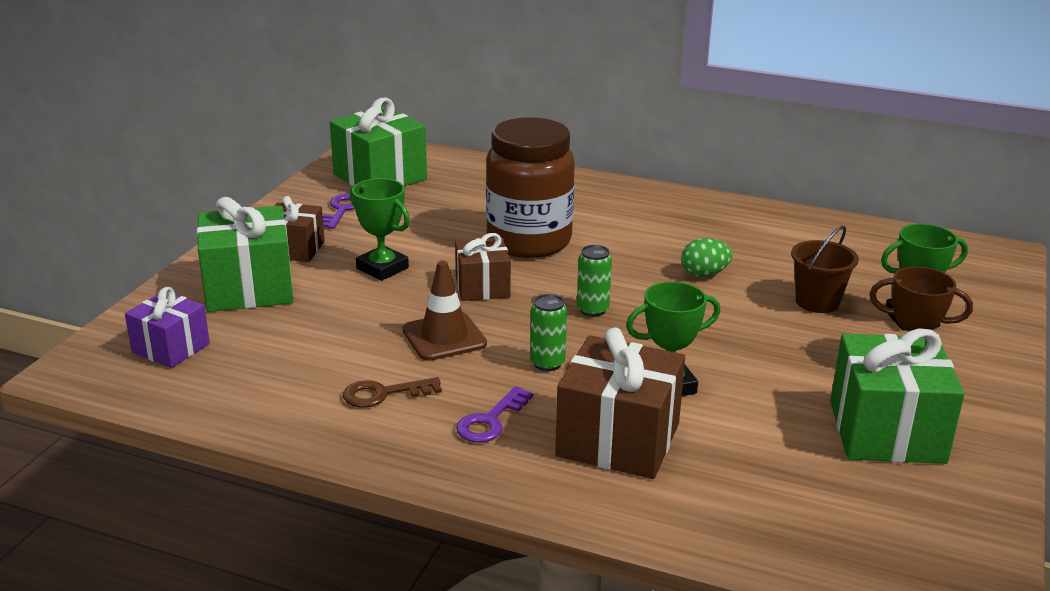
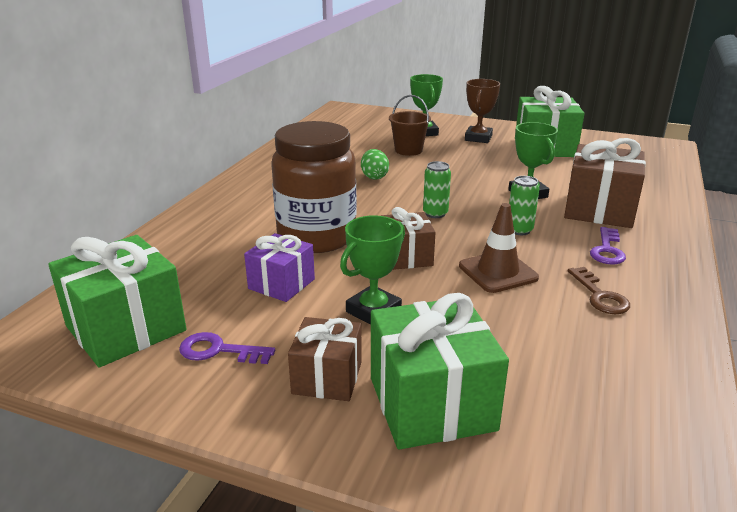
camera: 90 degrees left, 0 degrees up
(171, 348) = (592, 448): purple gift -> purple gift (281, 284)
(490, 421) = (607, 250): purple key -> purple key turned 75 degrees clockwise

